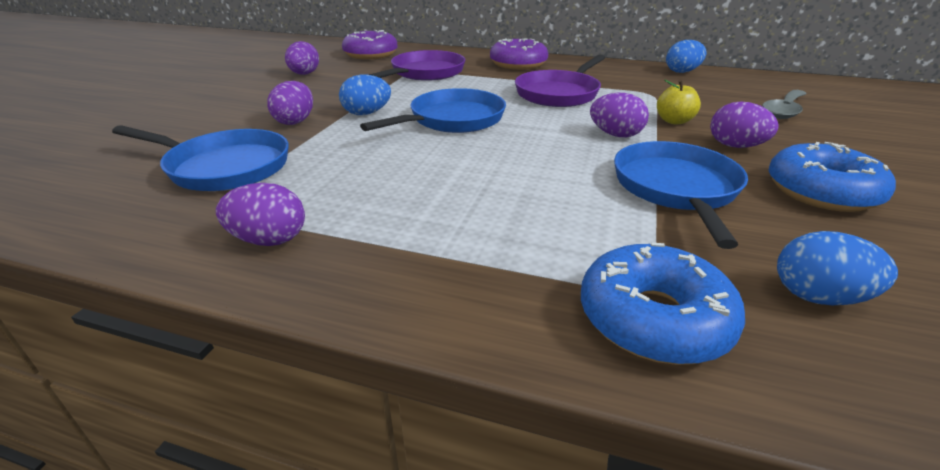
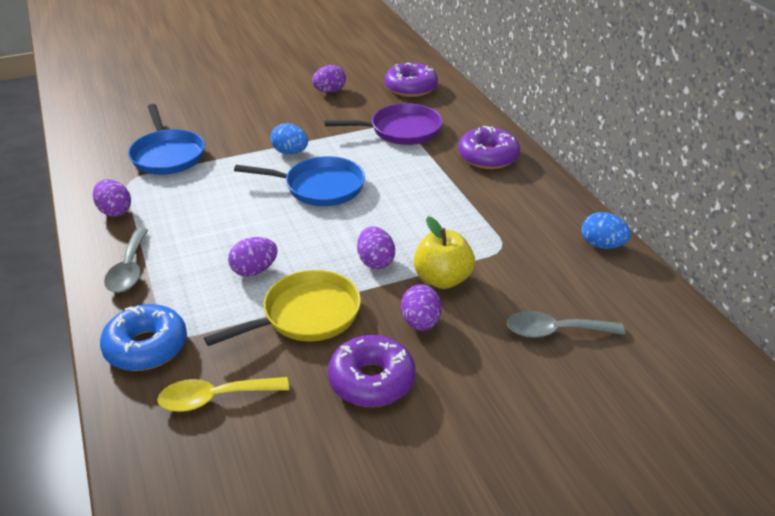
camera: 50 degrees right, 5 degrees up
(295, 121) = (247, 138): purple egg -> purple egg (254, 270)
(434, 273) = (129, 269): none -> grey spoon
(559, 93) = (437, 205): purple pan -> none
(674, 121) = (442, 279): yellow apple -> yellow apple, size x1.56
(676, 189) = (306, 315): blue pan -> yellow pan
(818, 297) = (214, 398): blue egg -> yellow spoon
(821, 192) = (371, 380): blue donut -> purple donut

